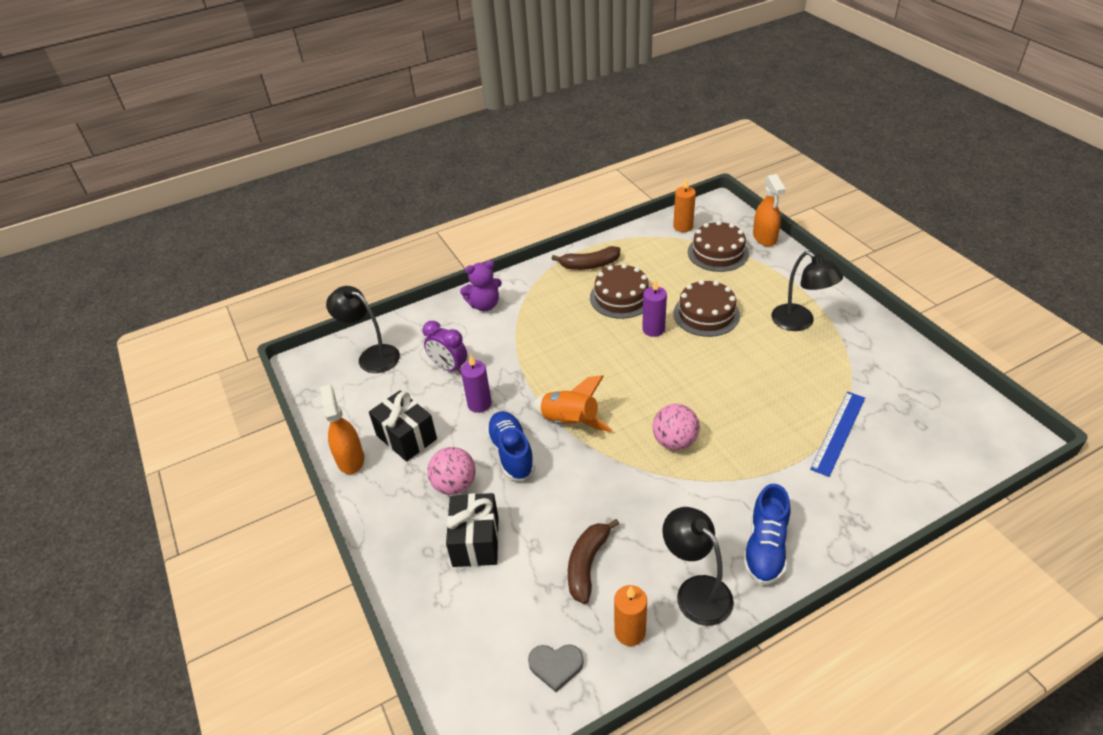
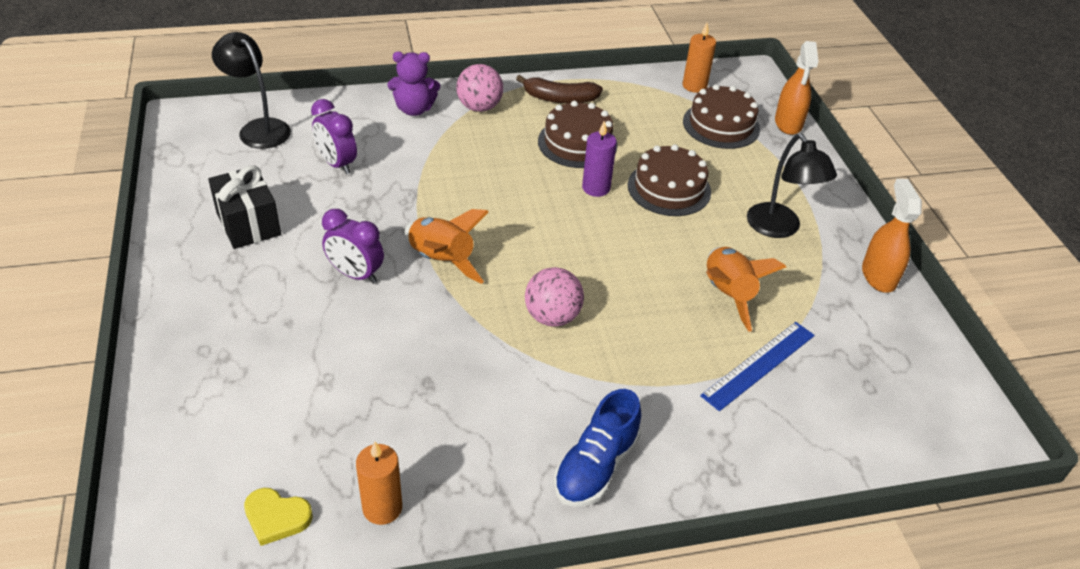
camera: 10 degrees right, 0 degrees up
(350, 459) = (174, 228): orange spray bottle -> orange spray bottle (878, 276)
(455, 485) = (273, 289): pink ball -> pink ball (479, 107)
(475, 541) = (262, 356): black gift -> none
(479, 404) = (349, 212): purple candle -> none
(511, 453) = (355, 274): blue shoe -> purple clock
(556, 666) = (276, 517): grey heart -> yellow heart
(587, 564) = (374, 419): brown banana -> none
(696, 591) = (485, 488): black lamp -> none
(789, 385) = (727, 294): none -> orange rocket

